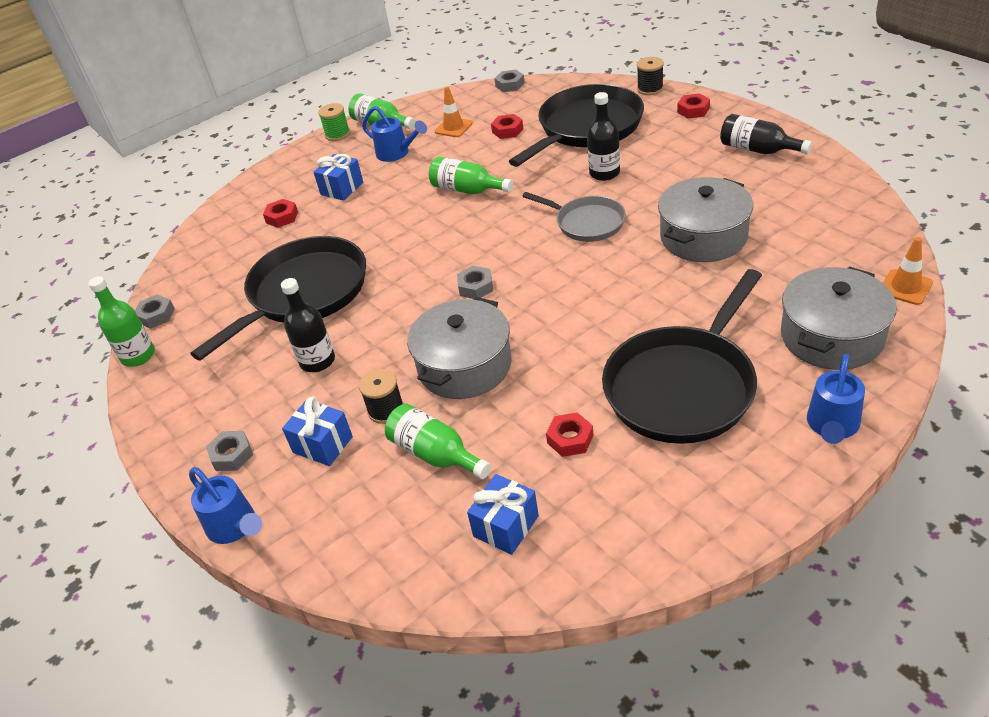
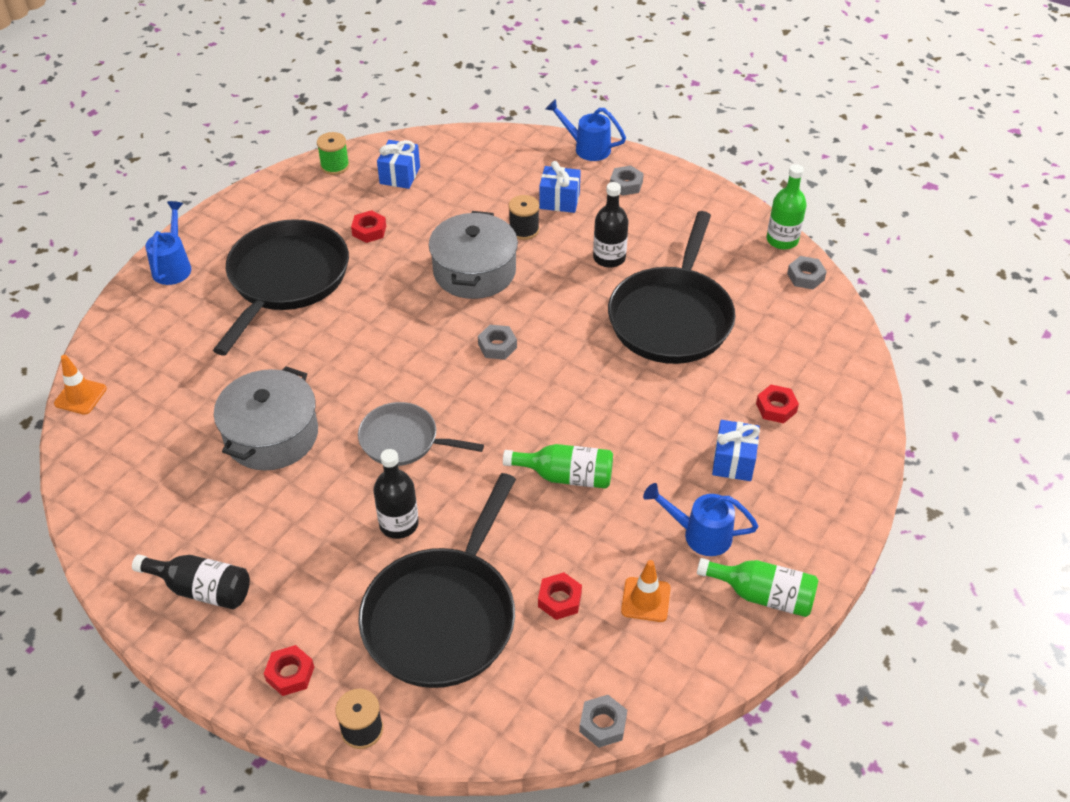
camera: 155 degrees right, 5 degrees up
(337, 134) = (818, 567): green spool -> green spool (335, 166)
(435, 454) = (468, 207): green bottle -> none
(831, 336) = (159, 338): grey pot -> none

